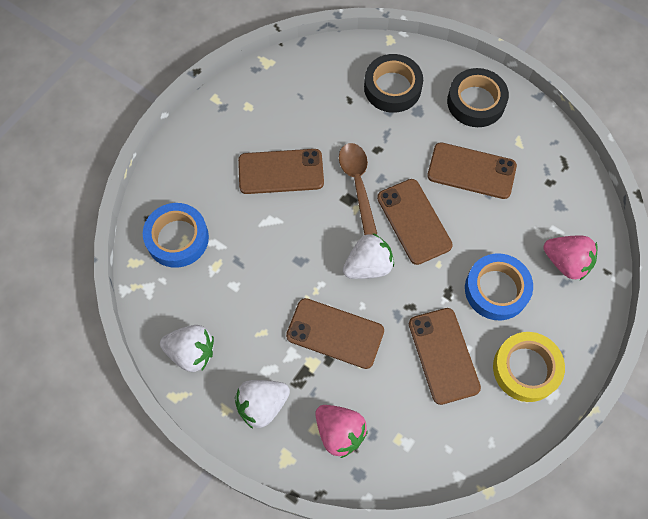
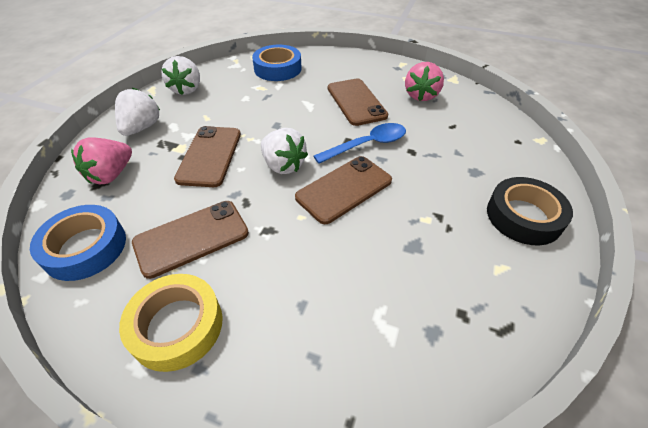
camera: 75 degrees right, 20 degrees down
(262, 405) = (141, 128): white strawberry -> white strawberry turned 60 degrees clockwise
(357, 184) = (367, 145): brown spoon -> blue spoon
(392, 88) = (487, 150): black tape -> none
(471, 171) = (430, 226): brown phone -> none
(496, 289) = (282, 275): blue tape -> blue tape (85, 247)
(566, 262) = (345, 355): pink strawberry -> pink strawberry (421, 95)

